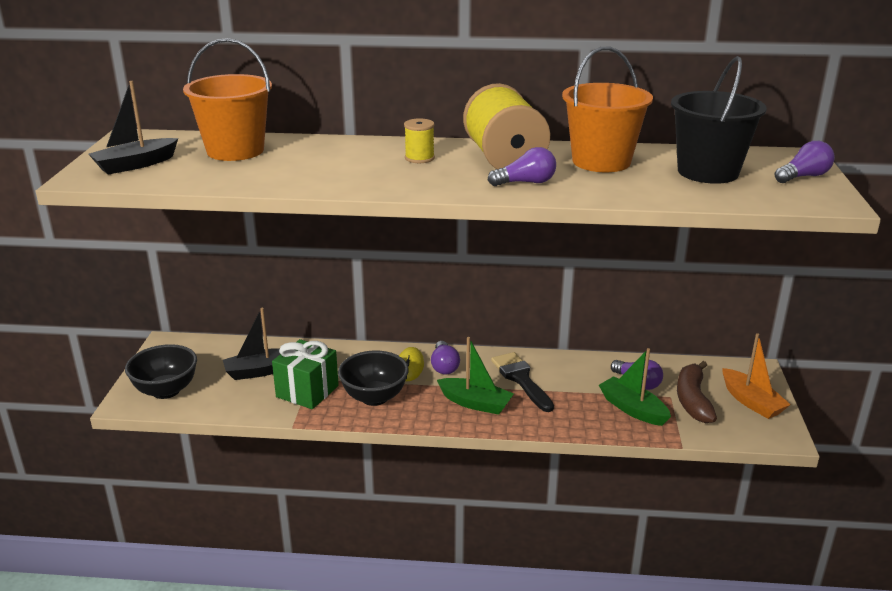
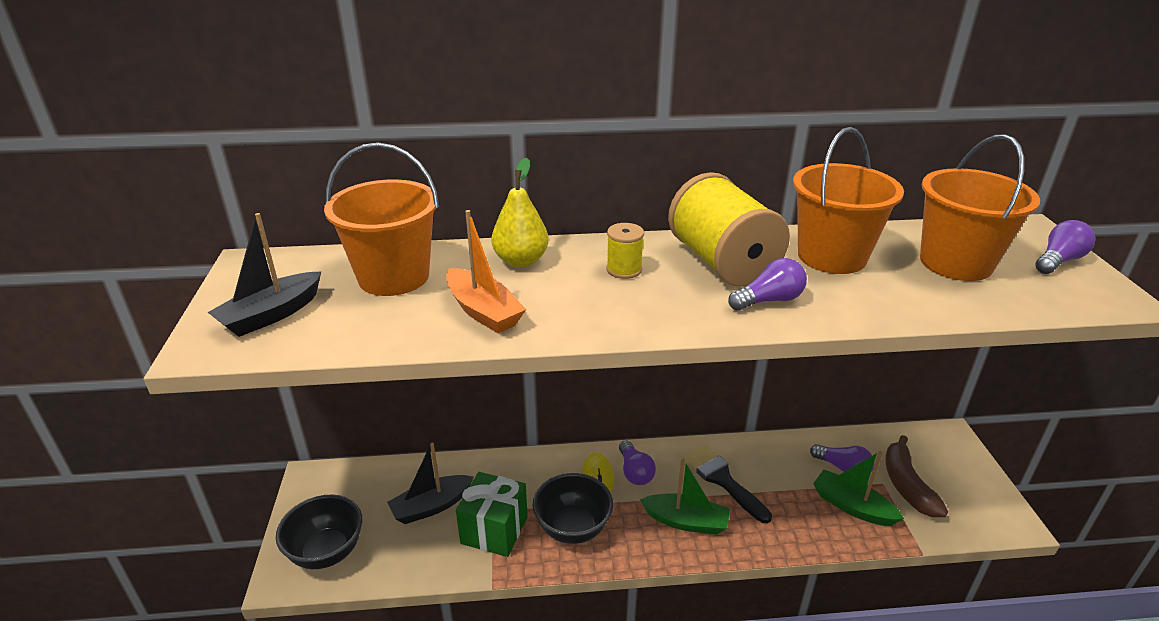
camera: 10 degrees left, 5 degrees up
(339, 148) = (521, 261): none -> yellow pear
(708, 172) = (955, 263): black bucket -> orange bucket
(751, 402) = (964, 479): orange boat -> orange boat (483, 311)

